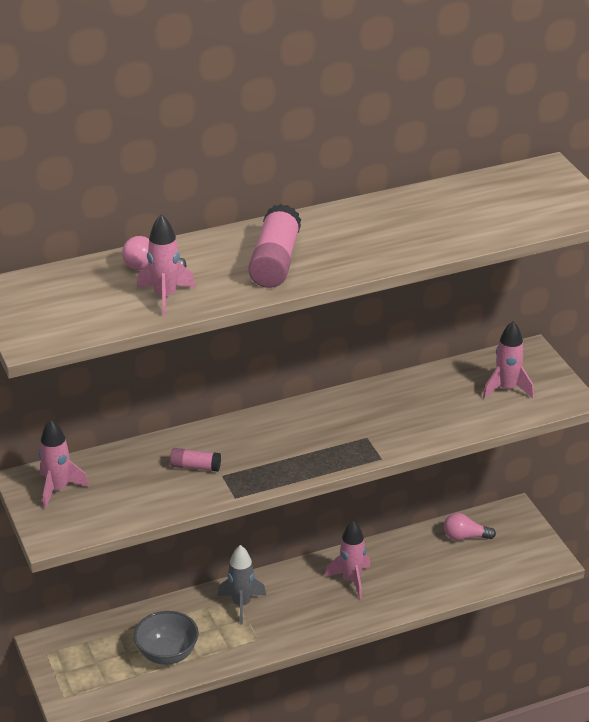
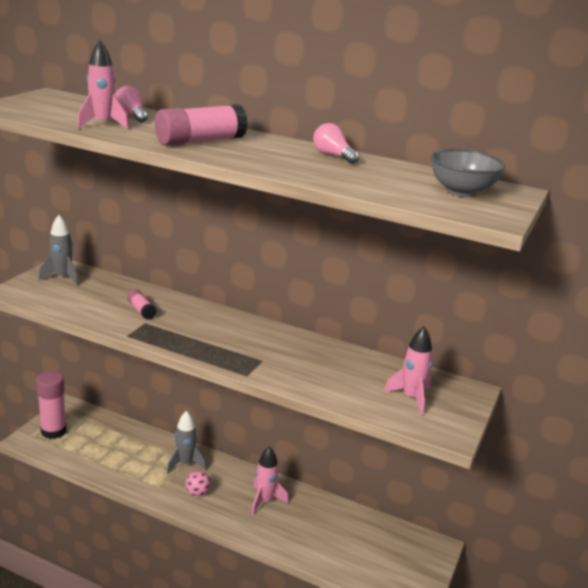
camera: 45 degrees right, 10 degrees down
(58, 489) = (62, 277): pink rocket -> grey rocket
(78, 675) = (53, 431): none -> pink glue stick
(167, 654) = (107, 456): grey bowl -> grey bowl (461, 192)
(293, 618) = (197, 492): none -> pink ball
(465, 537) = (377, 535): pink light bulb -> pink light bulb (333, 156)

